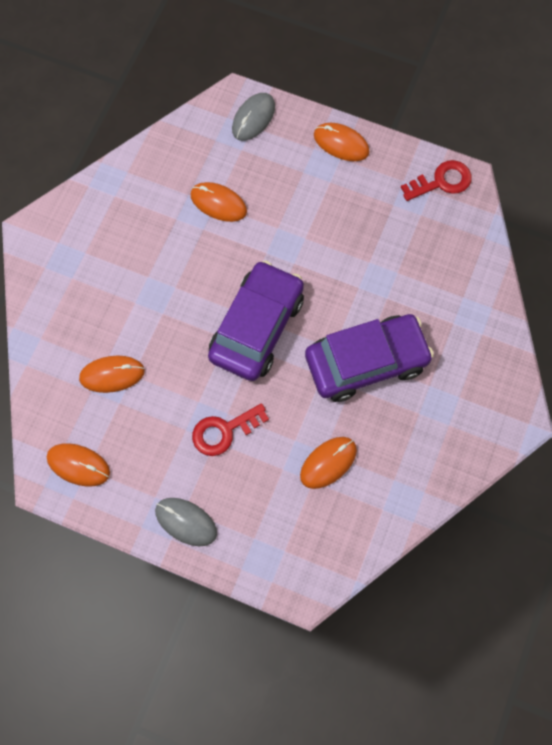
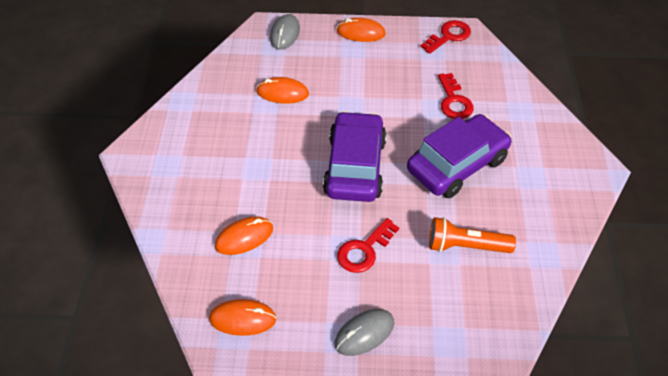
camera: 20 degrees left, 20 degrees down
(186, 522) = (364, 333): grey mouse -> grey mouse turned 45 degrees counterclockwise
(328, 463) = (465, 246): orange mouse -> orange flashlight
(403, 277) = (454, 101): none -> red key

